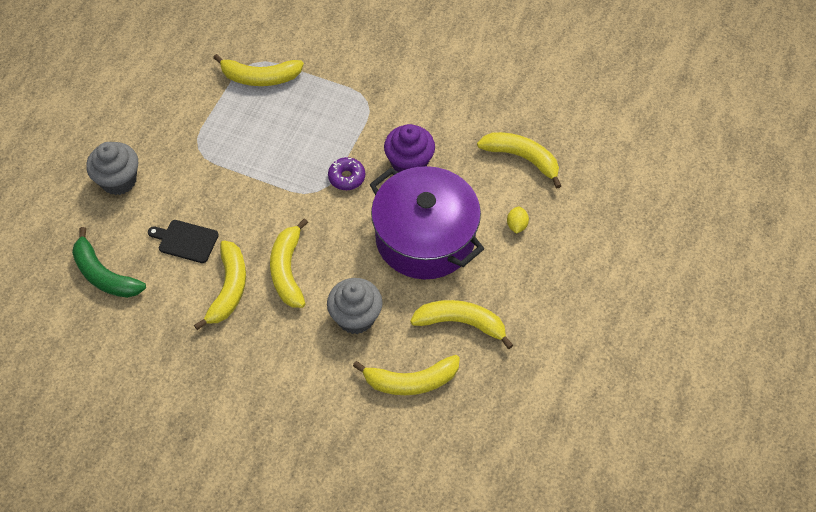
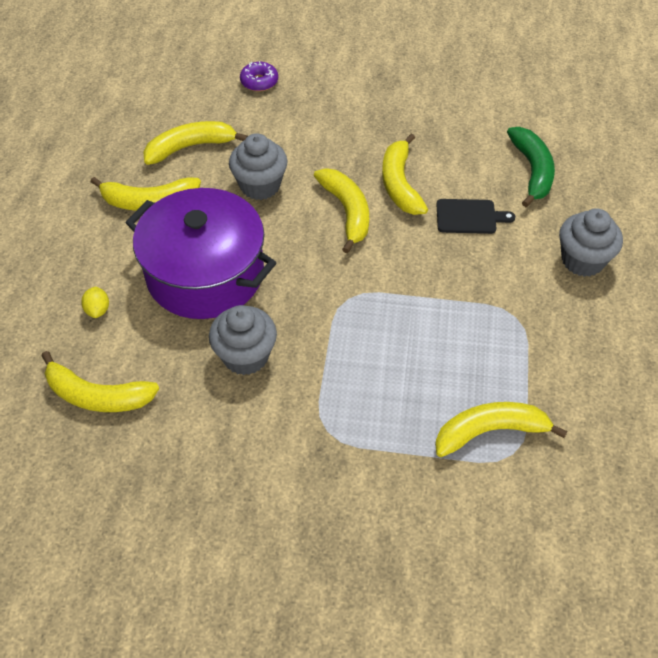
camera: 165 degrees right, 5 degrees down
(104, 274) = (532, 171): green banana -> green banana turned 60 degrees clockwise
(347, 177) = (318, 321): purple donut -> purple donut (259, 82)
(409, 163) = (245, 356): purple cupcake -> grey cupcake

